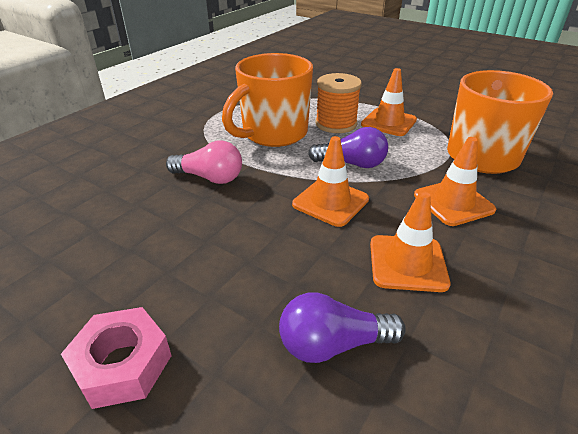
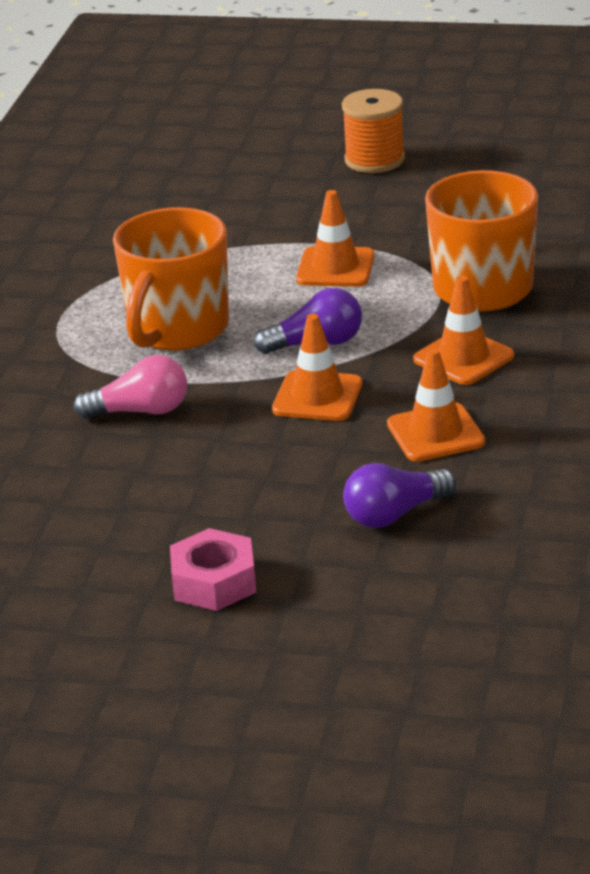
camera: 20 degrees left, 5 degrees down
(336, 124) = (259, 290): orange spool -> orange spool (374, 160)

